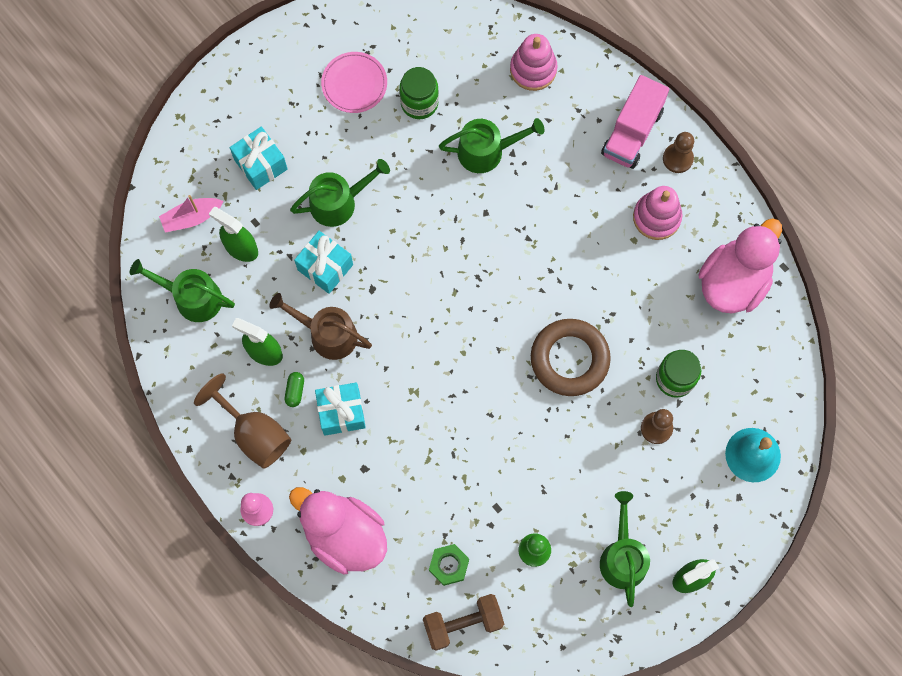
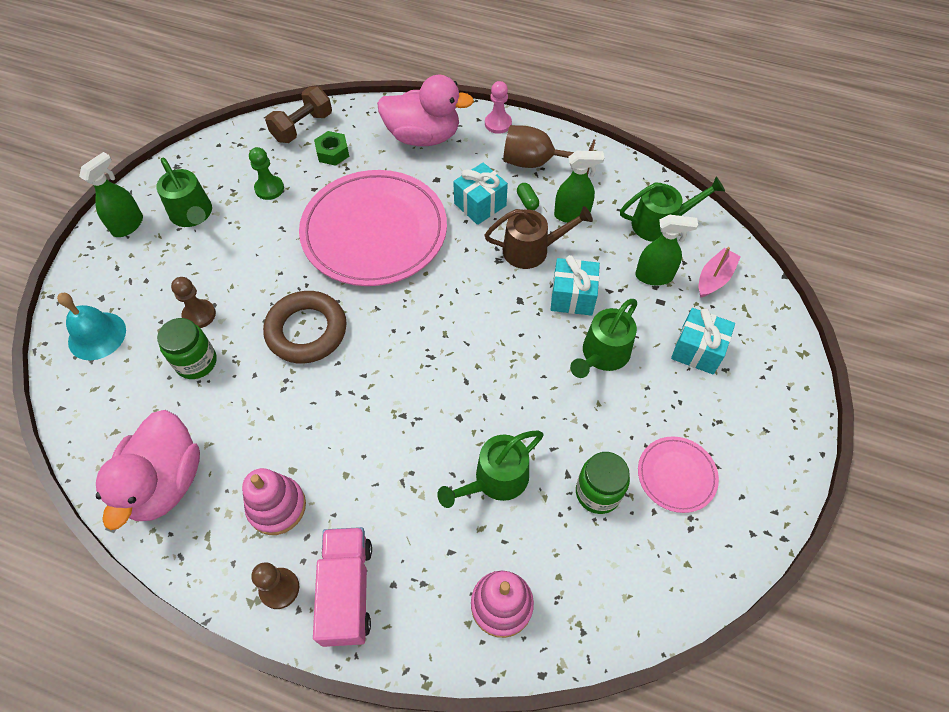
camera: 150 degrees right, 15 degrees down
(458, 436) = (374, 231): none -> pink plate

